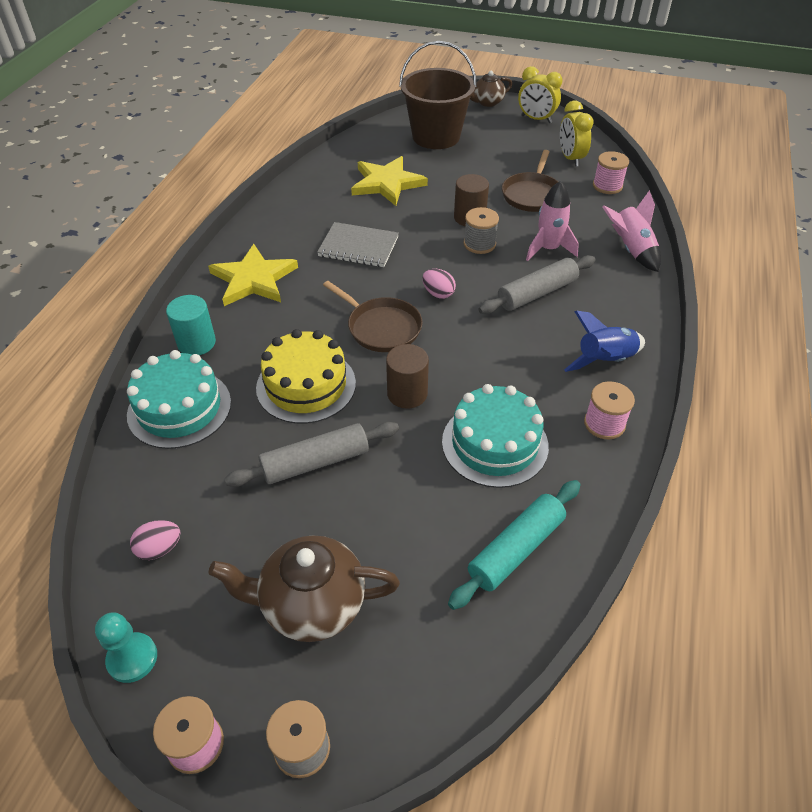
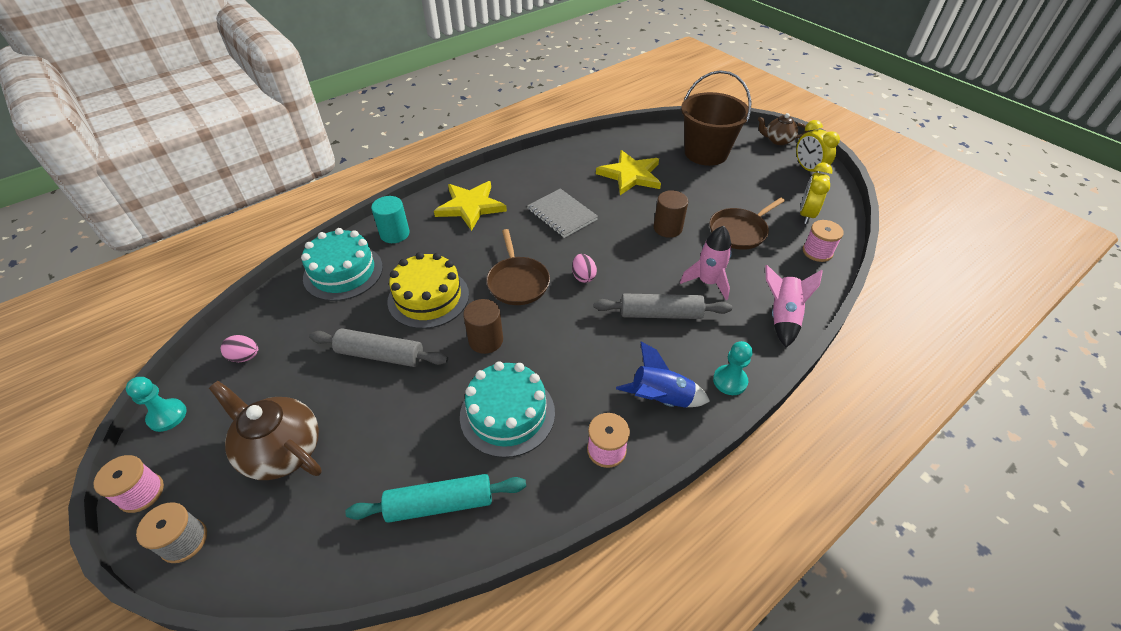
camera: 35 degrees right, 0 degrees up
(479, 244) = (654, 252): grey spool -> none
(641, 319) = (730, 381): none -> turquoise pawn

